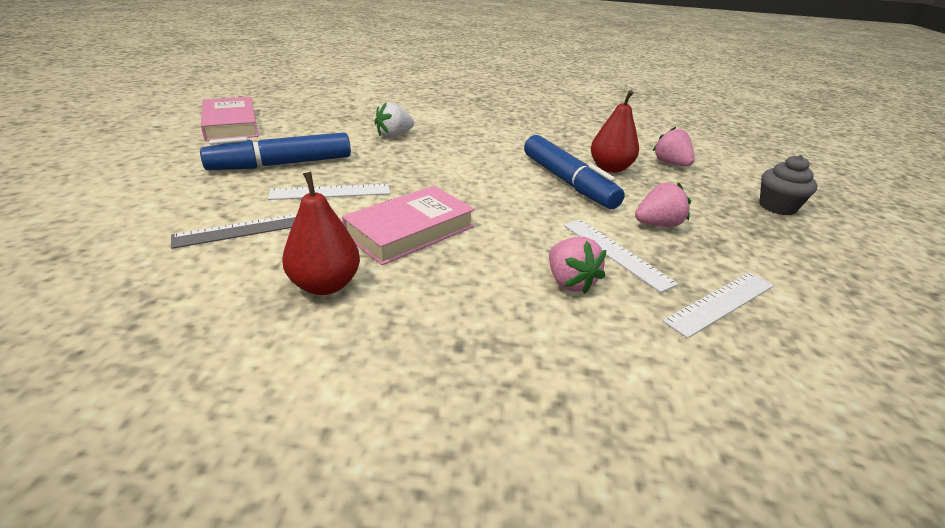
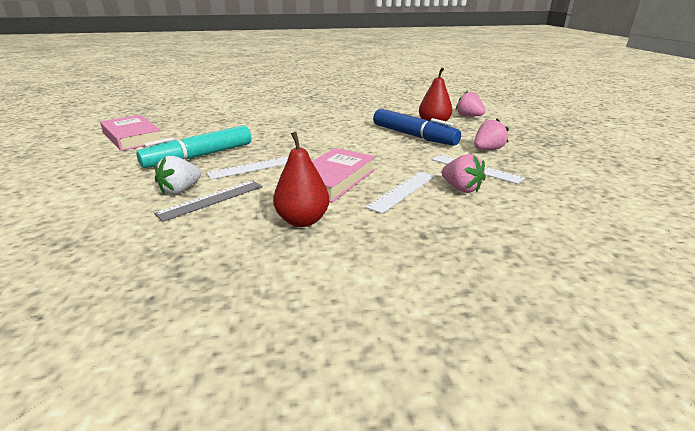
camera: 15 degrees left, 5 degrees down
(281, 164) = (199, 156): blue marker -> turquoise marker
(394, 135) = (270, 126): white strawberry -> white strawberry (180, 190)
(720, 303) = (554, 183): white ruler -> white ruler (402, 191)
(777, 207) = (547, 129): grey cupcake -> none

